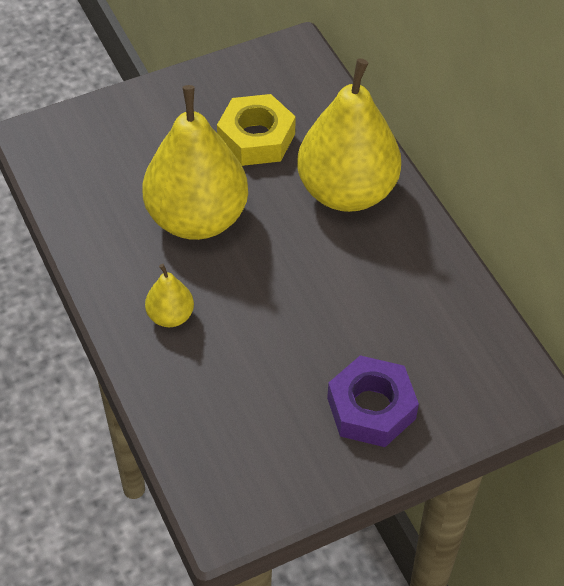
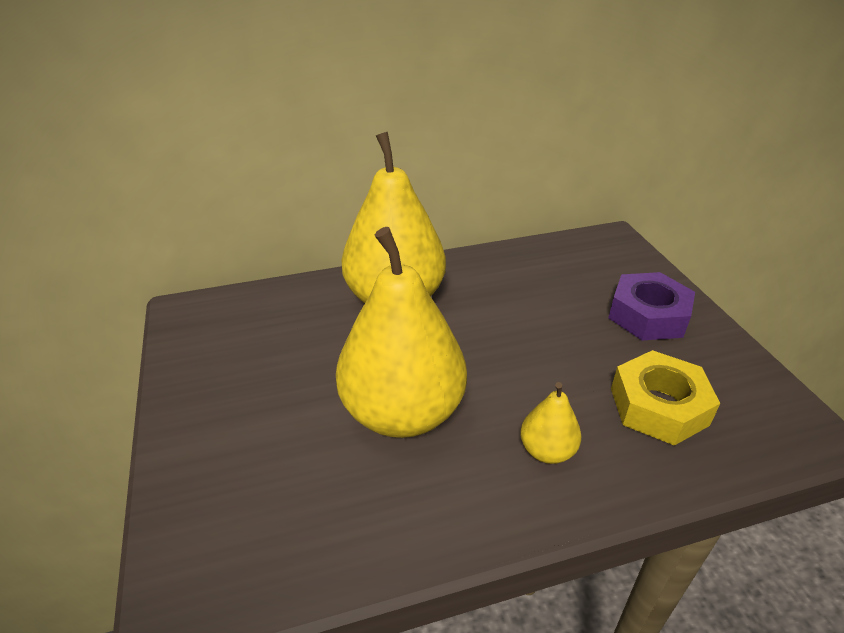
camera: 80 degrees left, 15 degrees down
(256, 138) = (299, 352): yellow nut -> yellow nut (658, 406)

